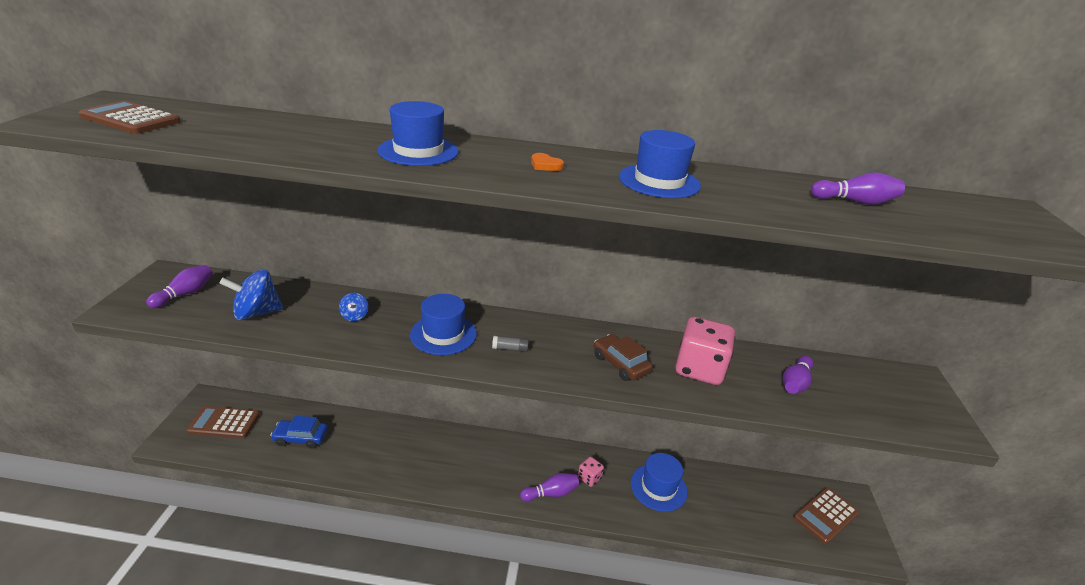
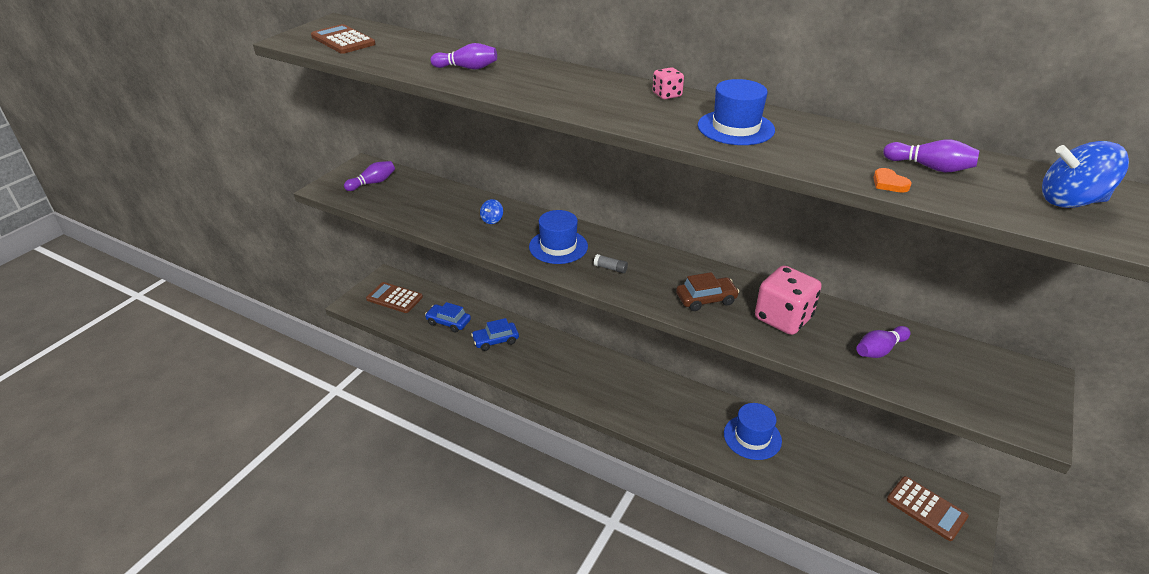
camera: 25 degrees right, 5 degrees up
(256, 313) = (419, 206): blue spinning top -> blue spinning top (1070, 201)
(363, 447) = (495, 340): none -> blue car
(418, 151) = (539, 82): blue hat -> none
(545, 165) = (640, 103): orange heart -> orange heart (889, 183)
(551, 493) = (644, 416): purple bowling pin -> purple bowling pin (467, 68)
(589, 478) = (686, 412): pink dice -> pink dice (667, 95)
(620, 364) = (706, 299): brown car -> brown car turned 90 degrees clockwise
(825, 515) = (926, 508): brown calculator -> brown calculator turned 120 degrees counterclockwise

